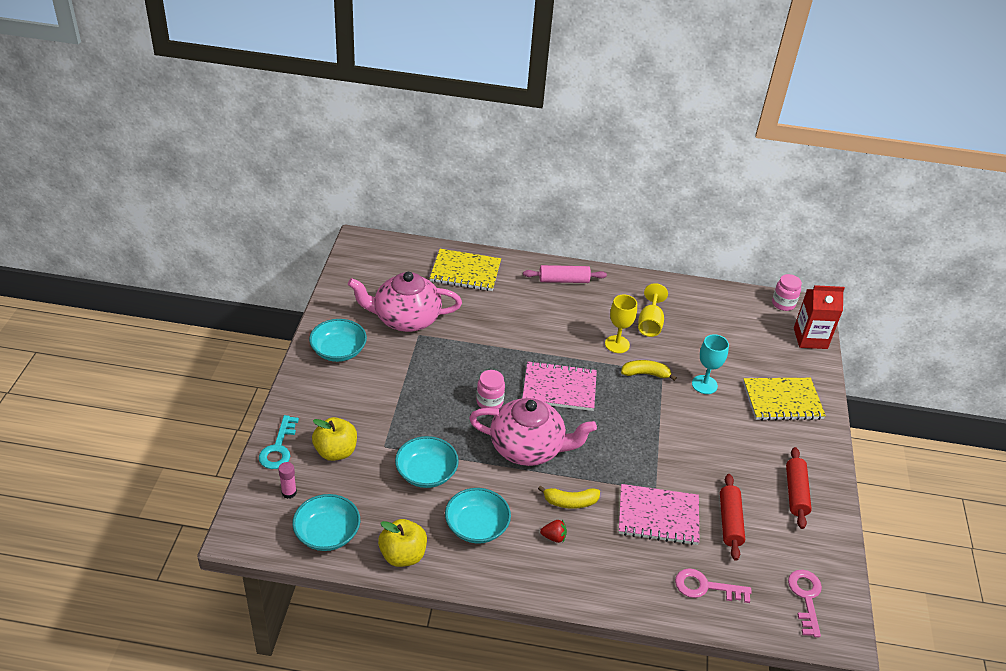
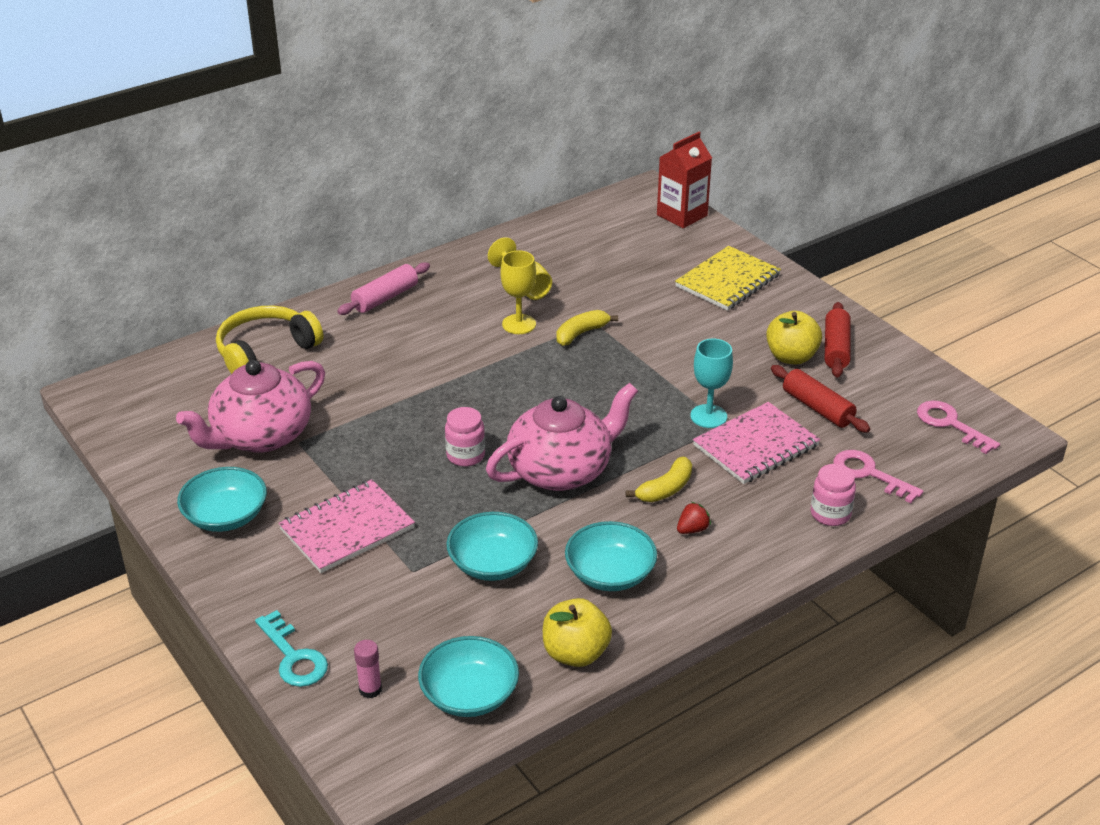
camera: 40 degrees left, 5 degrees down
(336, 451) = (366, 613): yellow apple -> yellow apple (791, 357)
(465, 272) = (265, 351): yellow notebook -> yellow headphones
(559, 388) = (517, 398): pink notebook -> pink notebook (347, 529)
(704, 384) = (645, 309): turquoise goblet -> turquoise goblet (708, 416)
(705, 587) = (869, 474): pink key -> pink key turned 75 degrees clockwise
(783, 304) = (621, 199): pink jar -> pink jar (830, 514)
(795, 493) = (836, 348): red rolling pin -> red rolling pin turned 45 degrees clockwise

